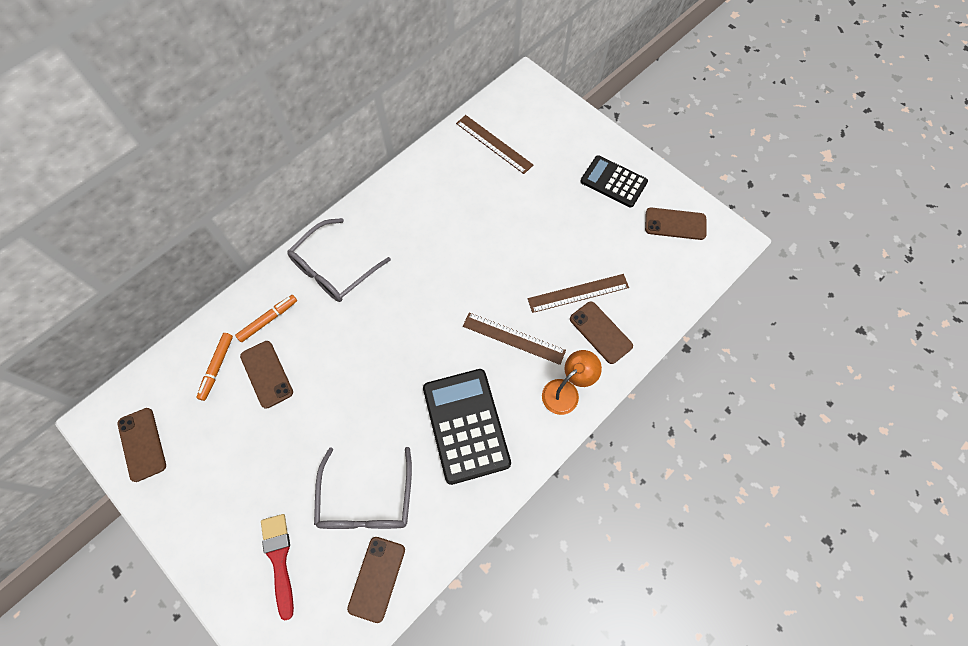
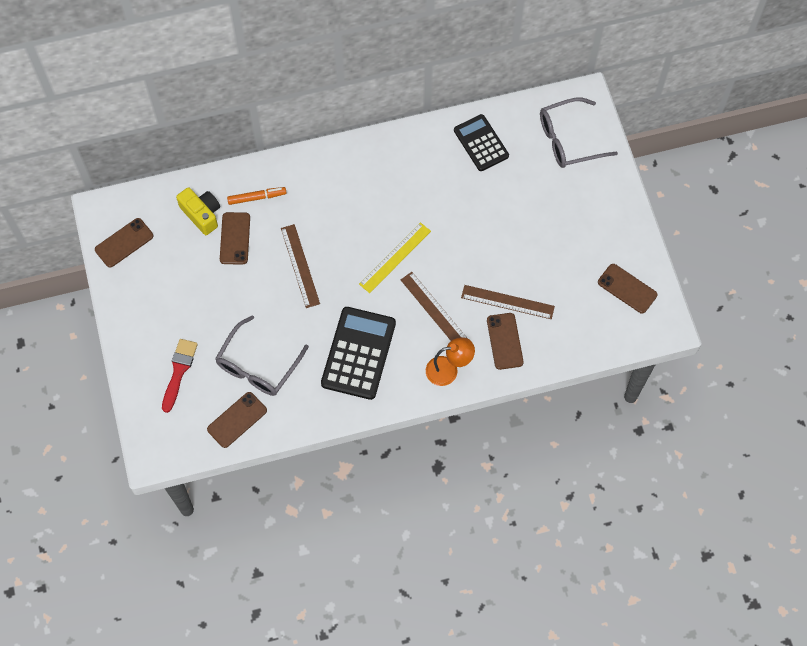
camera: 30 degrees right, 0 degrees up
(142, 444) = (124, 243): brown phone -> brown phone turned 45 degrees clockwise
(217, 367) = (202, 214): orange marker -> yellow camera
(333, 269) = (327, 182): grey glasses -> grey glasses (568, 140)
(444, 307) = (395, 257): none -> yellow ruler
(494, 144) = (520, 141): brown ruler -> brown ruler (300, 265)
(613, 182) = (600, 226): black calculator -> black calculator (481, 143)

